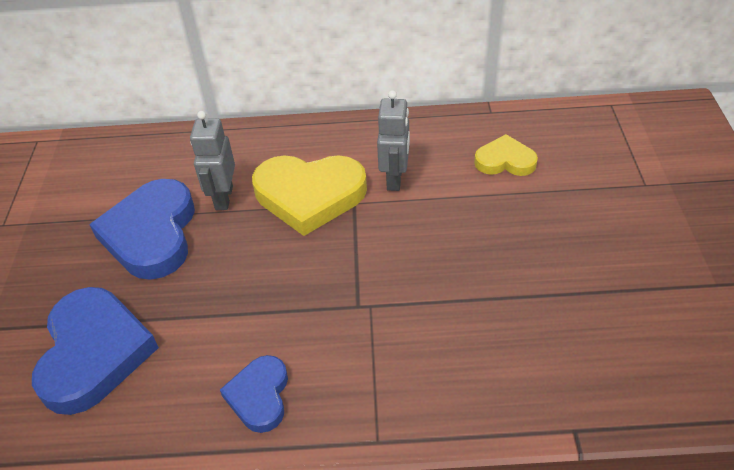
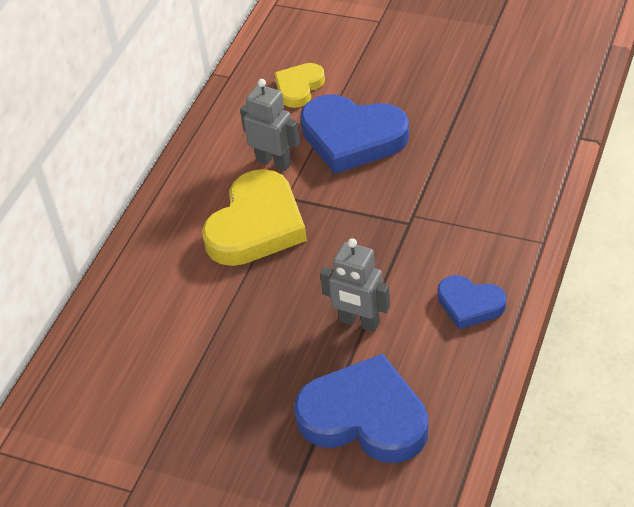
camera: 65 degrees left, 0 degrees up
(151, 234) = (232, 355): blue heart -> blue heart (352, 137)
(223, 198) = (217, 290): grey robot -> grey robot (359, 322)

